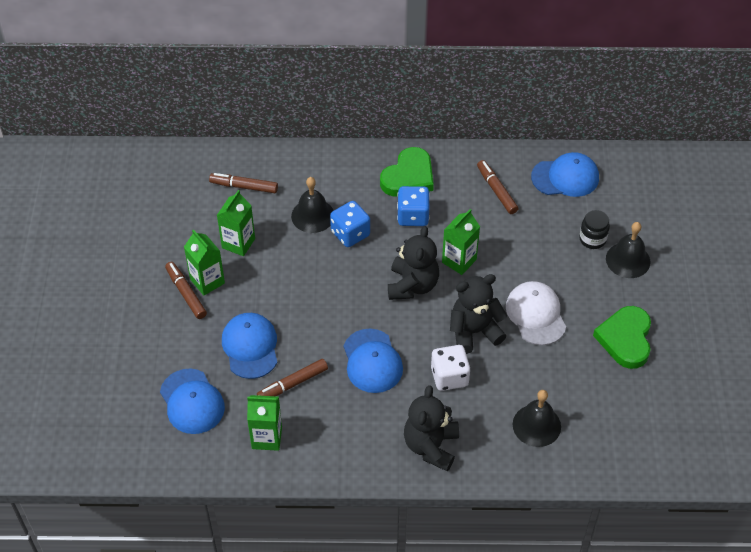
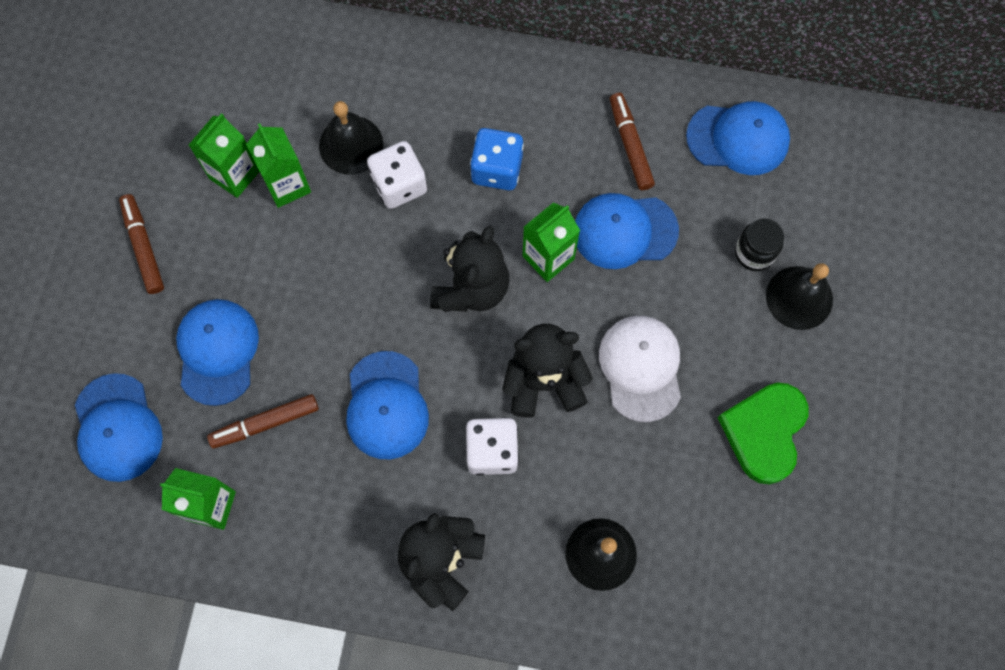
camera: 10 degrees right, 20 degrees up
(207, 281) = (177, 231): green carton -> green carton (287, 185)
(244, 186) = (261, 79): brown marker -> none
(350, 234) = (399, 185): blue dice -> white dice
(408, 177) = (505, 100): green heart -> none
(505, 239) = (624, 231): none -> blue cap

